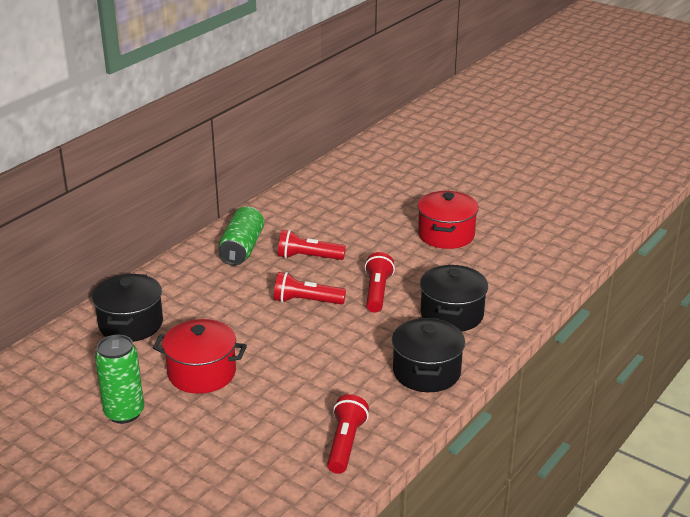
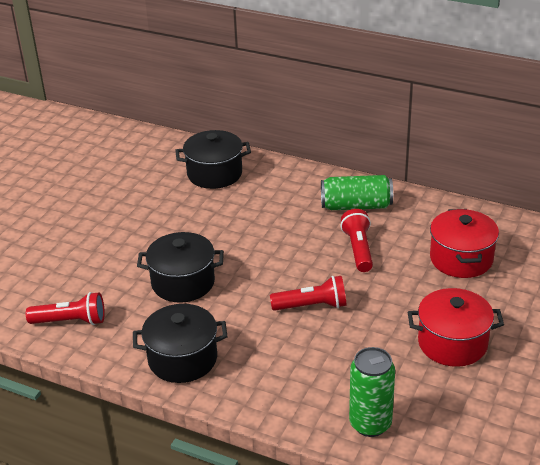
camera: 80 degrees right, 5 degrees up
(124, 413) = (99, 198): green can -> green can (370, 424)
(202, 373) = (155, 224): red pot -> red pot (461, 259)
(306, 301) = (279, 262): red flashlight -> none
(452, 314) = (288, 366): black pot -> black pot (183, 282)

